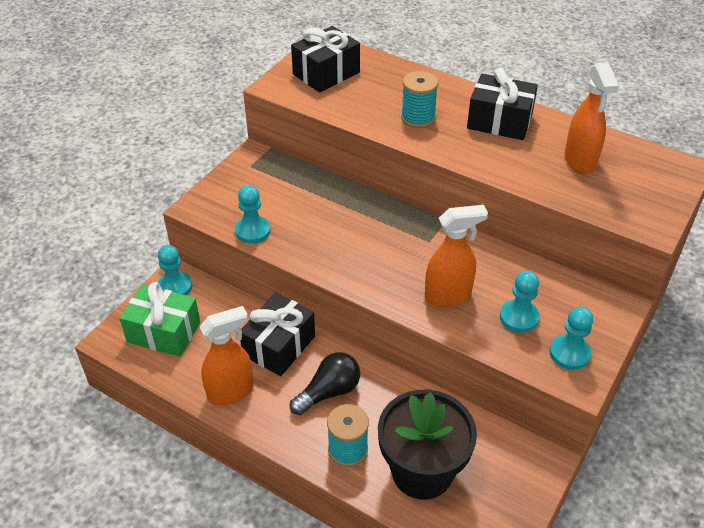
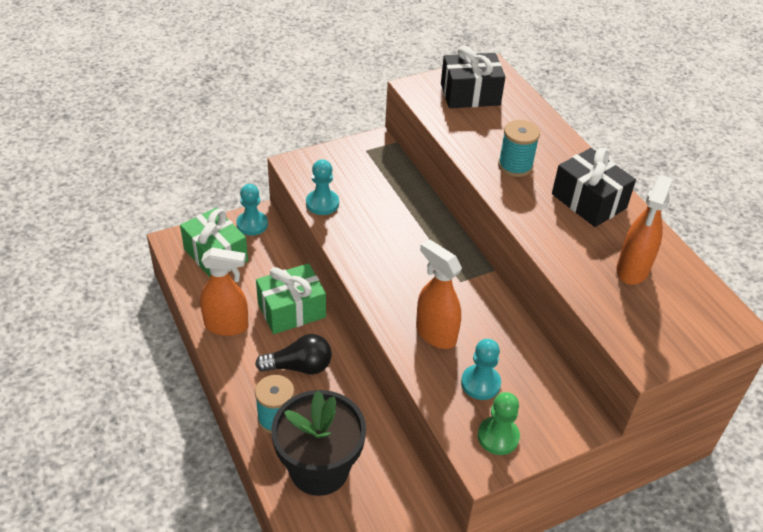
camera: 30 degrees right, 0 degrees up
(279, 346) = (291, 310): black gift -> green gift
(448, 295) = (435, 334): orange spray bottle -> orange spray bottle turned 150 degrees counterclockwise
(569, 353) = (498, 437): turquoise pawn -> green pawn

